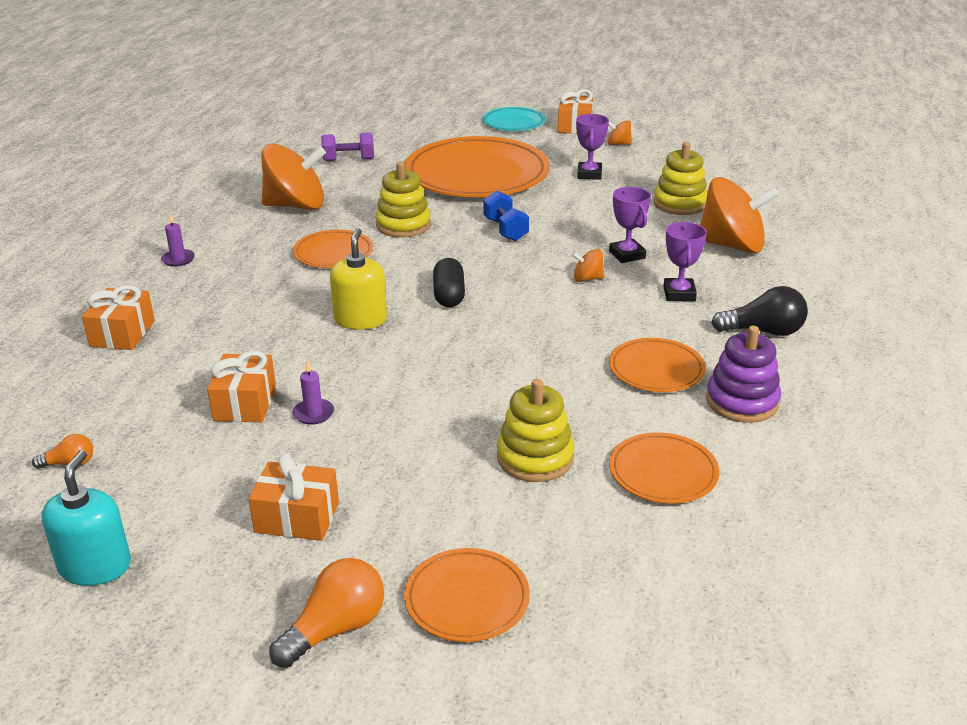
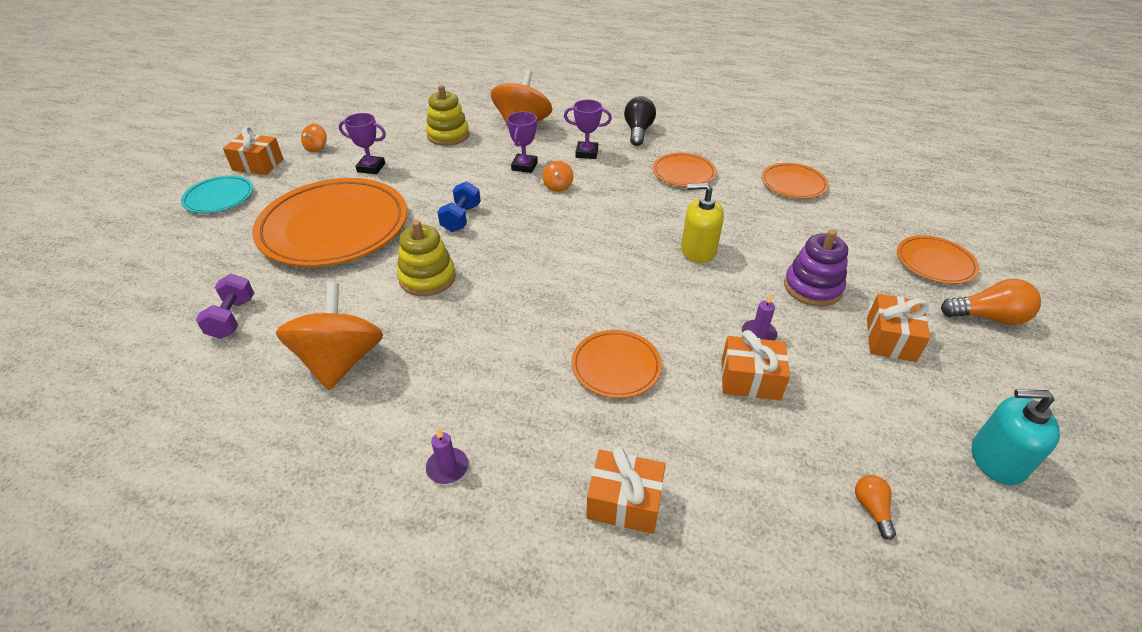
camera: 85 degrees left, 10 degrees up
(333, 253) = (473, 327): orange plate -> orange plate (616, 366)
(336, 628) = (988, 317): orange light bulb -> orange light bulb turned 135 degrees clockwise
(360, 319) = (608, 307): yellow soap dispenser -> yellow soap dispenser (698, 250)
(449, 295) = (572, 255): black capsule -> none
(505, 230) = (461, 218): blue dumbbell -> blue dumbbell turned 60 degrees counterclockwise
(535, 458) = (791, 228): yellow stacking toy -> none
(627, 255) = (524, 166): purple trophy -> purple trophy turned 60 degrees counterclockwise
(742, 401) = (717, 150): purple stacking toy -> purple stacking toy (812, 287)

